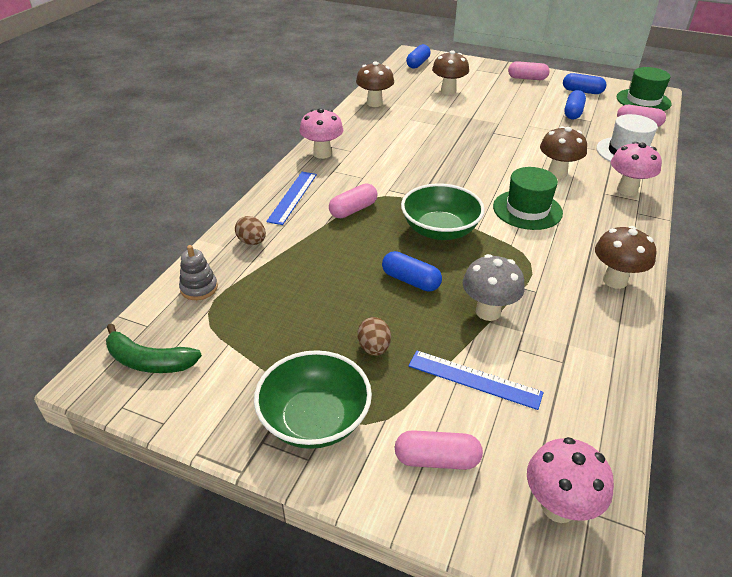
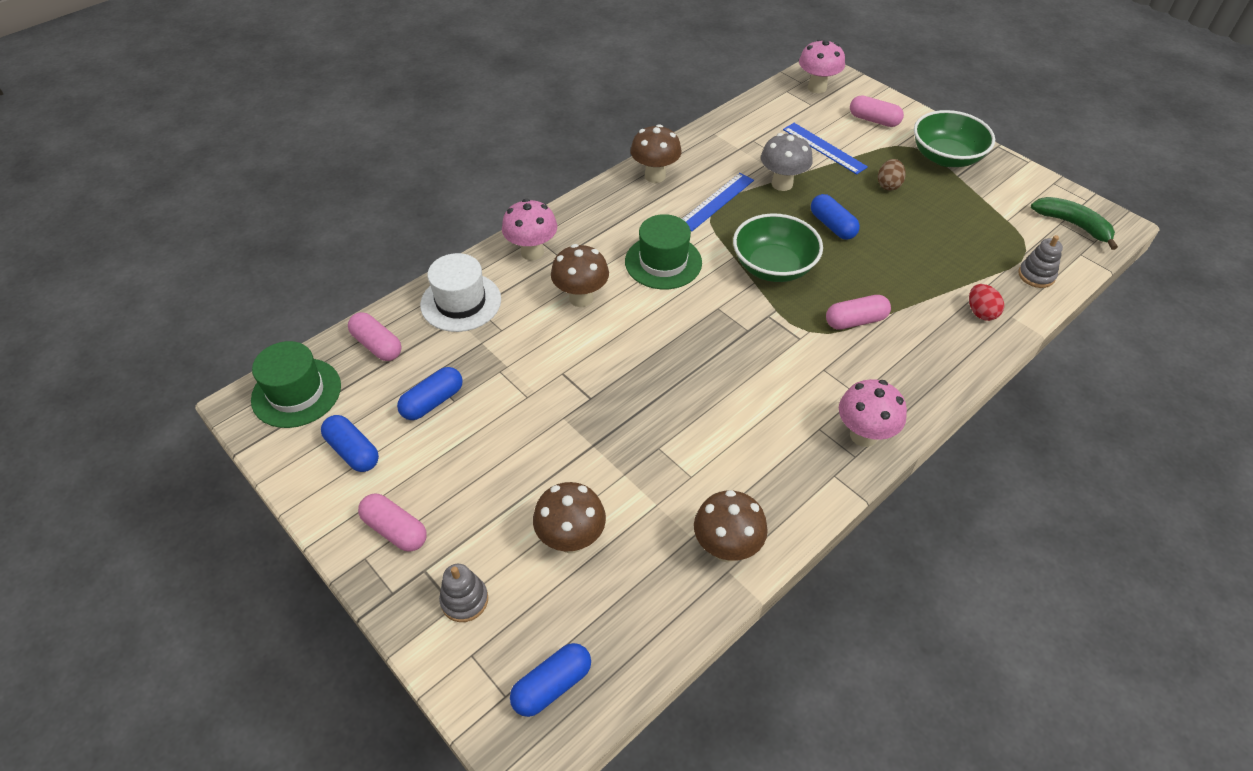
camera: 155 degrees left, 10 degrees up
(252, 242) = (980, 312): brown egg -> red egg
(292, 197) = (924, 363): blue ruler -> blue ruler (716, 201)
(474, 71) = (464, 600): none -> grey stacking toy

